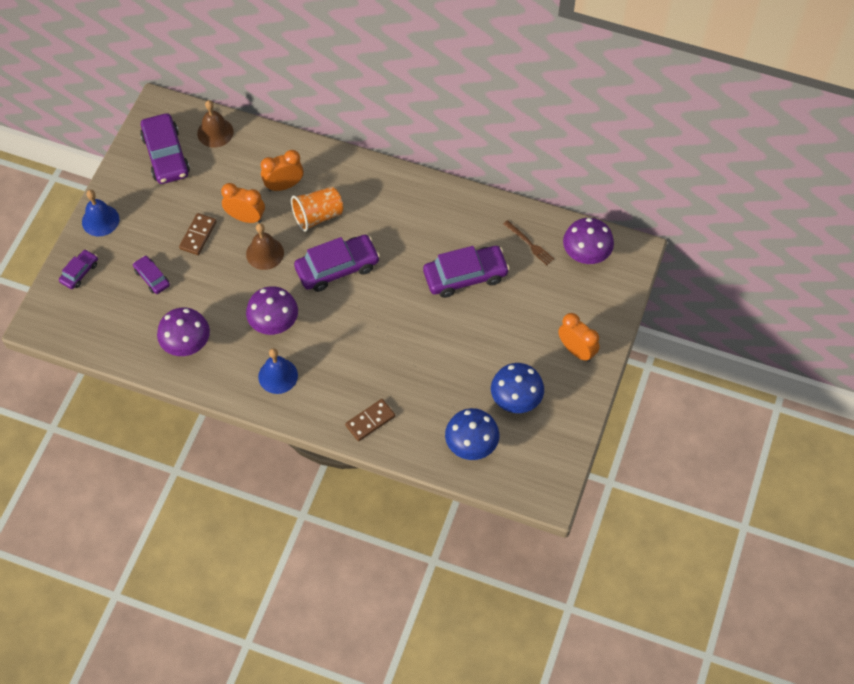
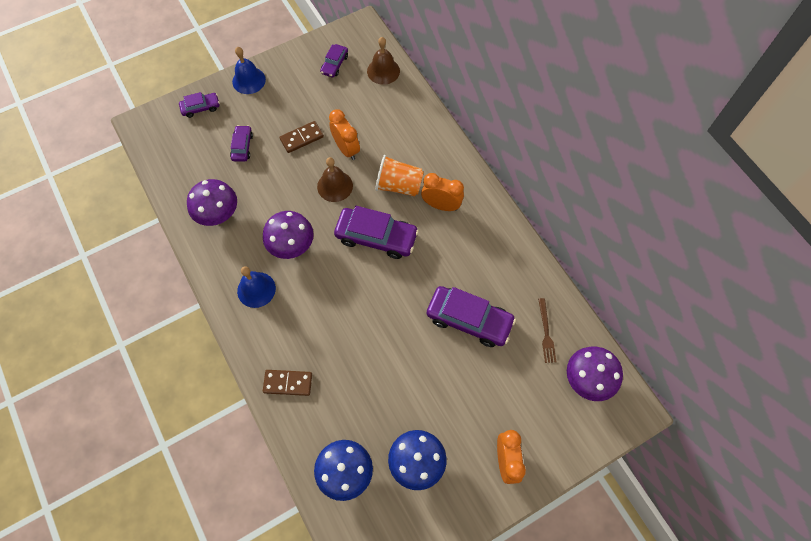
camera: 40 degrees right, 5 degrees up
(166, 155) = (334, 64): purple car -> purple car, size x0.53
(284, 185) = (395, 144): orange clock -> orange clock (441, 205)

